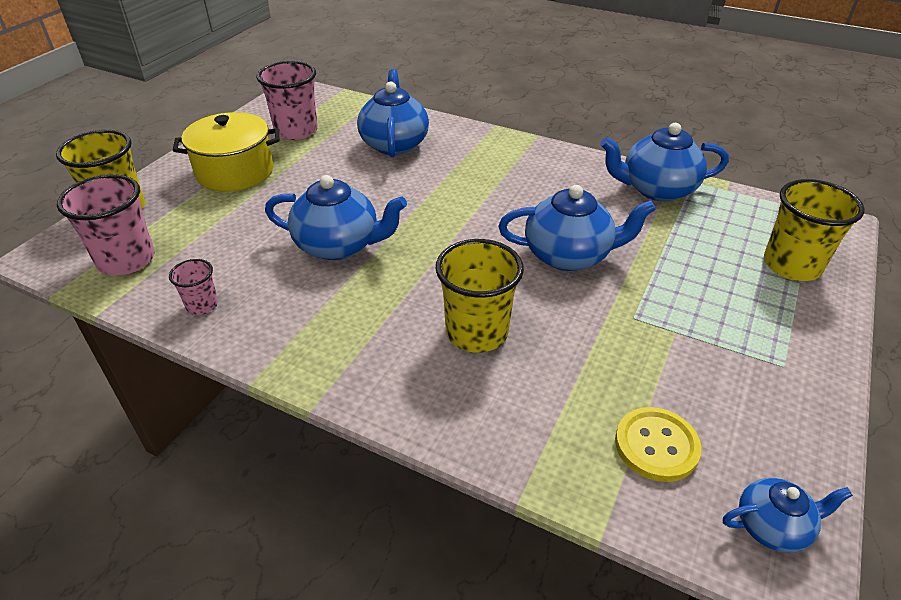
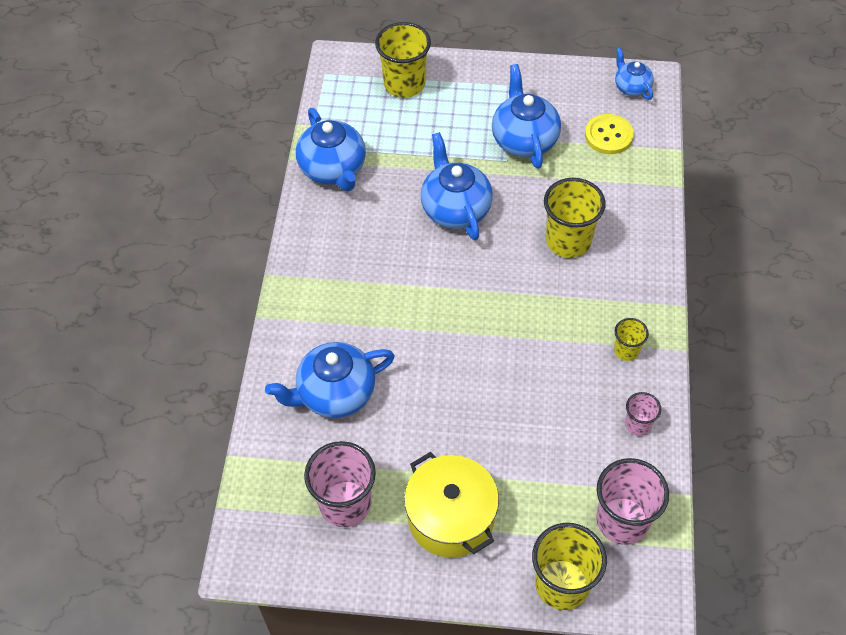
camera: 110 degrees left, 15 degrees up
(292, 329) = (626, 350): none -> yellow cup
(339, 245) = (520, 366): blue teapot -> blue teapot (524, 139)

